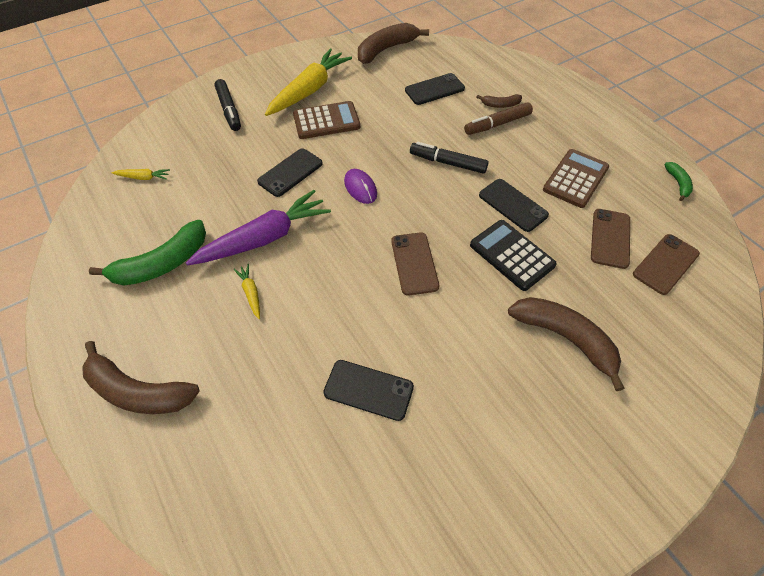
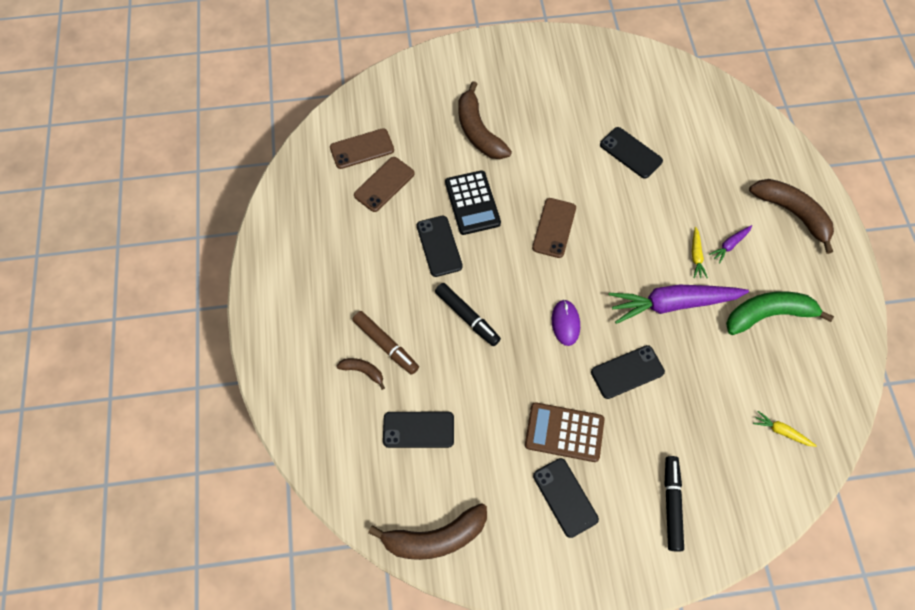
camera: 155 degrees left, 10 degrees up
(214, 320) = (730, 245): none -> purple carrot
(309, 90) = (565, 497): yellow carrot -> black phone
(497, 124) = (386, 345): brown marker -> brown marker turned 45 degrees clockwise
(575, 179) = (364, 248): brown calculator -> none
(678, 183) = (282, 206): green banana -> none

